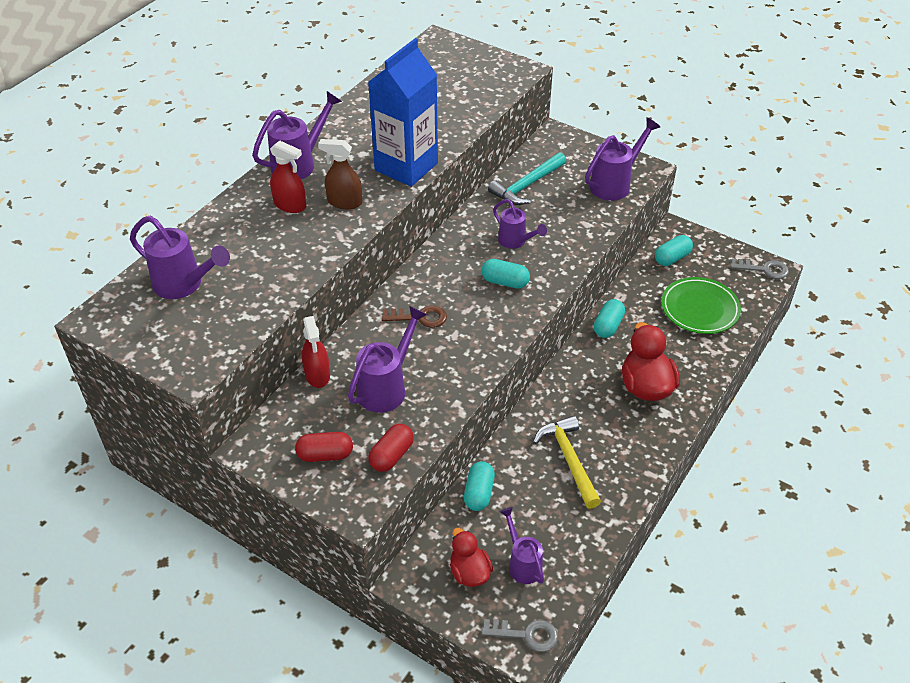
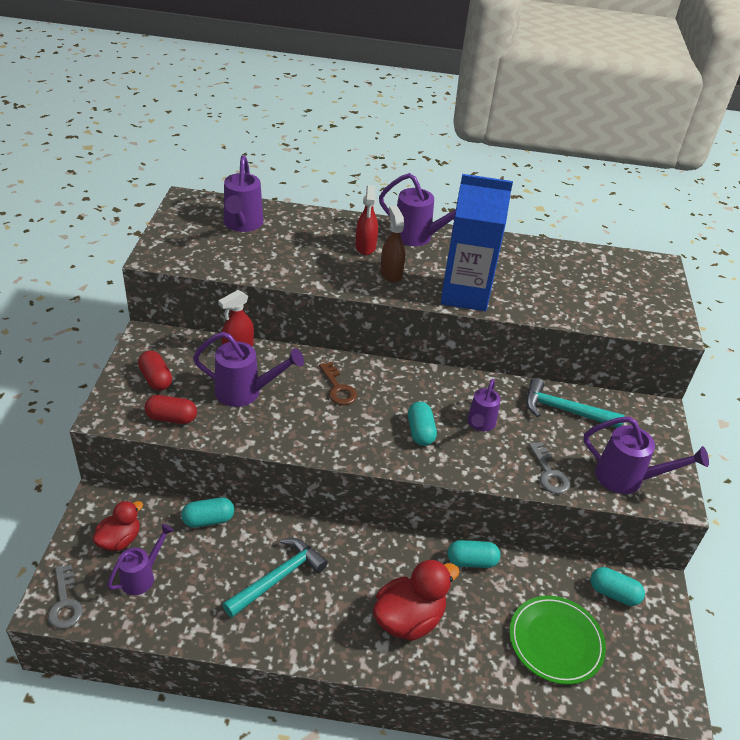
camera: 60 degrees right, 5 degrees down
(569, 460) = (278, 578): yellow hammer -> turquoise hammer
(764, 269) = (670, 696): grey key -> grey key (549, 473)

